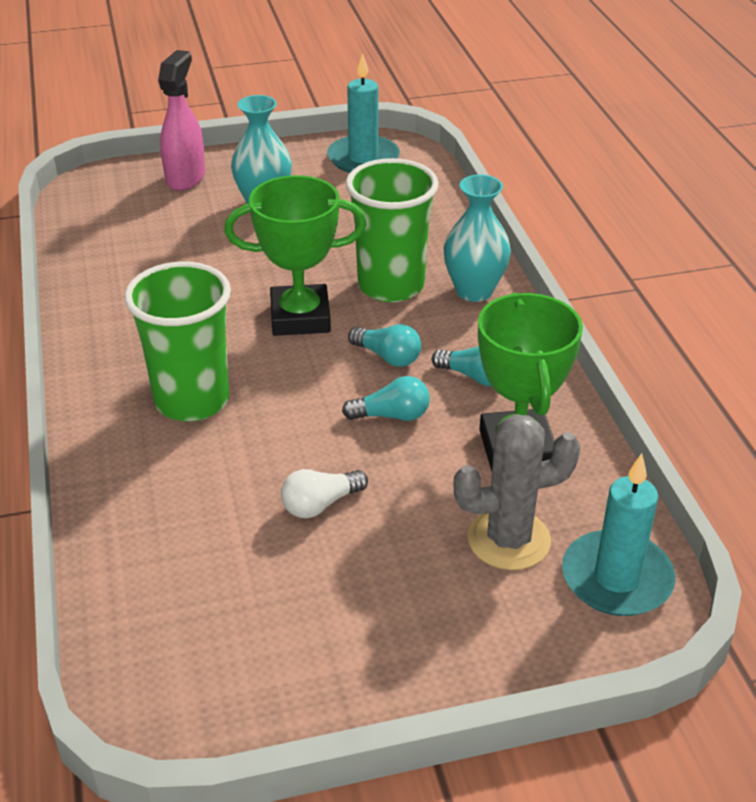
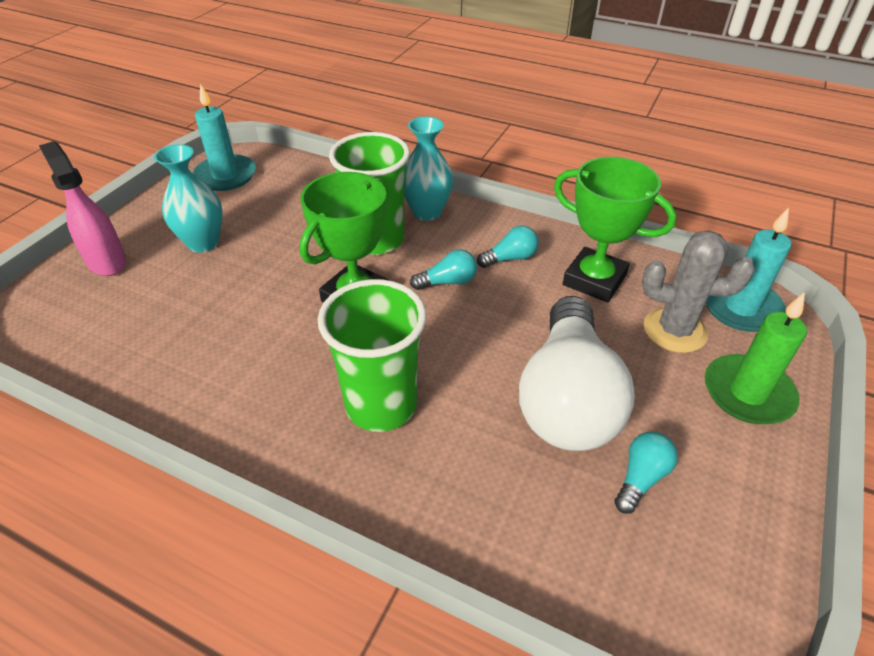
camera: 50 degrees left, 5 degrees up
(320, 504) = (567, 398): white light bulb -> white light bulb, size x2.48
(391, 415) = (509, 313): turquoise light bulb -> turquoise light bulb (641, 478)
(474, 631) = (747, 393): none -> green candle
(509, 540) = (674, 330): grey cactus -> grey cactus turned 75 degrees clockwise

